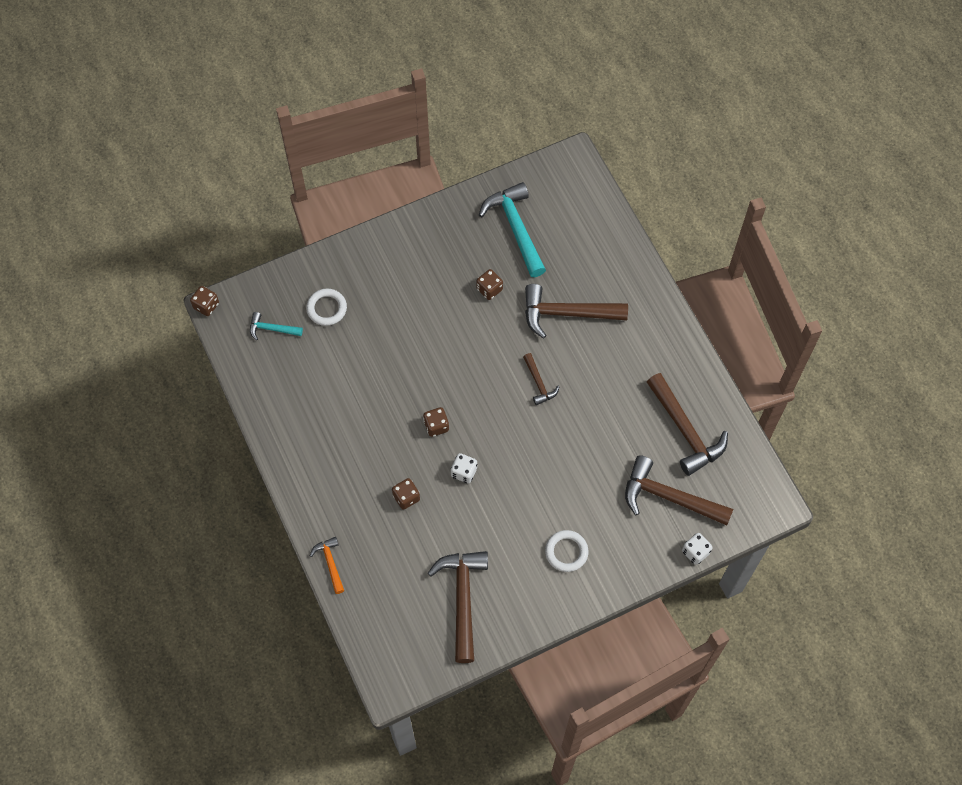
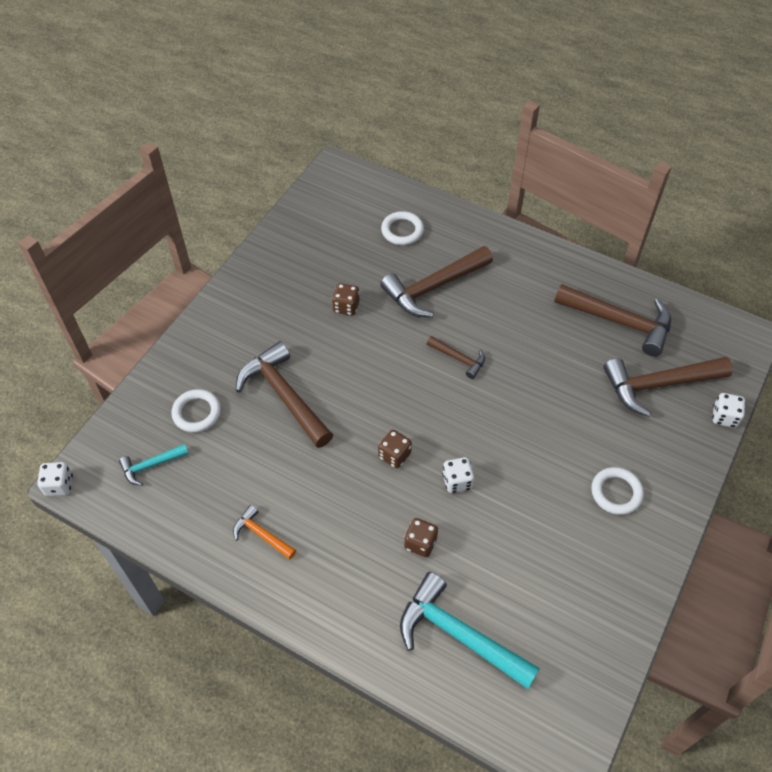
camera: 35 degrees left, 10 degrees down
(206, 306) = (59, 485): brown dice -> white dice
(330, 563) = (395, 667): orange hammer -> orange hammer (262, 534)
(462, 599) = (561, 607): brown hammer -> brown hammer (284, 396)
(516, 228) = (329, 245): turquoise hammer -> turquoise hammer (459, 635)
(582, 249) = (402, 231): none -> white ring

